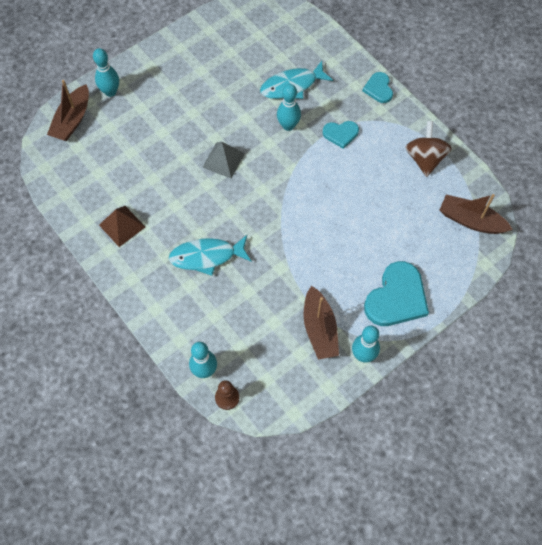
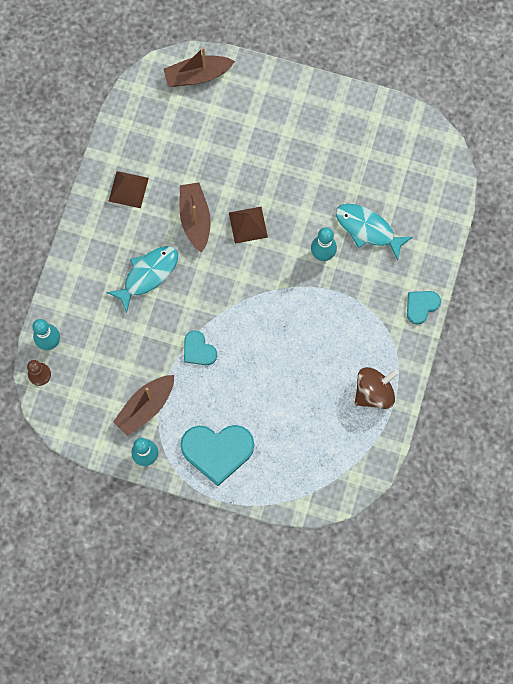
camera: 55 degrees right, 10 degrees up
(110, 92) = (248, 84): turquoise bowling pin -> none
(207, 256) = (148, 275): turquoise fish -> turquoise fish turned 90 degrees clockwise
(223, 160) = (248, 225): grey pyramid -> brown pyramid
(340, 134) = (347, 304): turquoise heart -> turquoise heart (198, 350)
(471, 221) = (337, 469): brown boat -> brown boat (195, 219)

